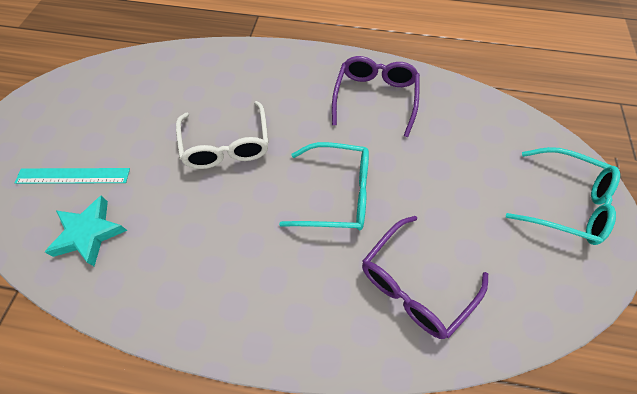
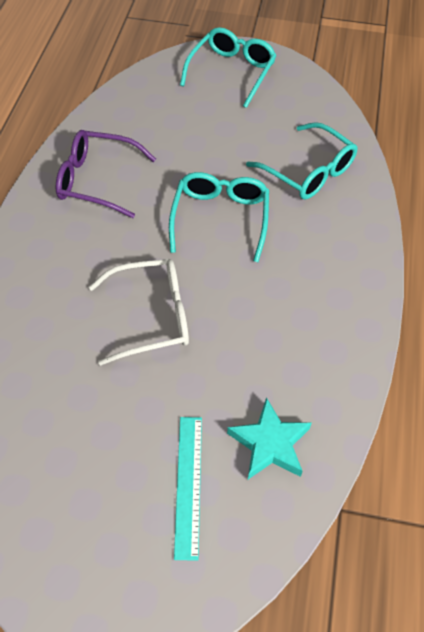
camera: 90 degrees left, 5 degrees down
(415, 284) = (308, 172): purple glasses -> turquoise glasses

